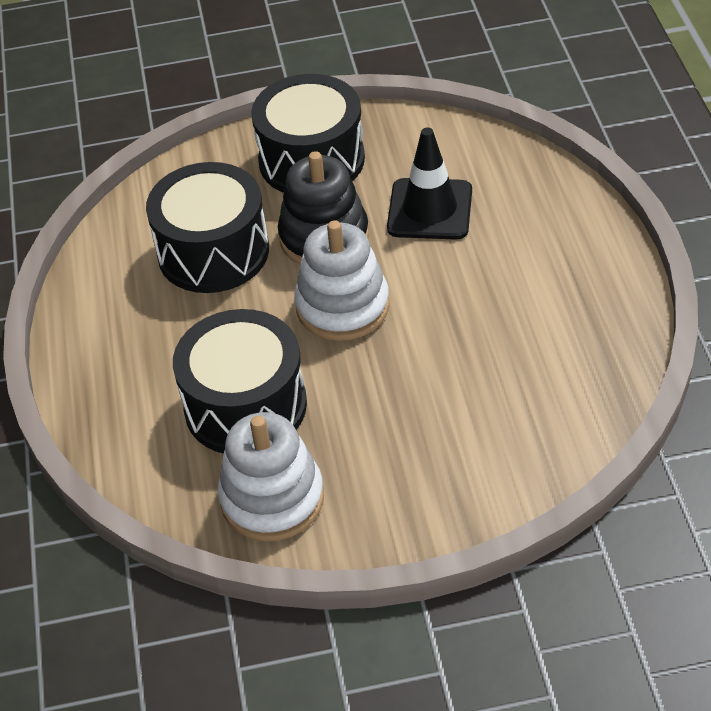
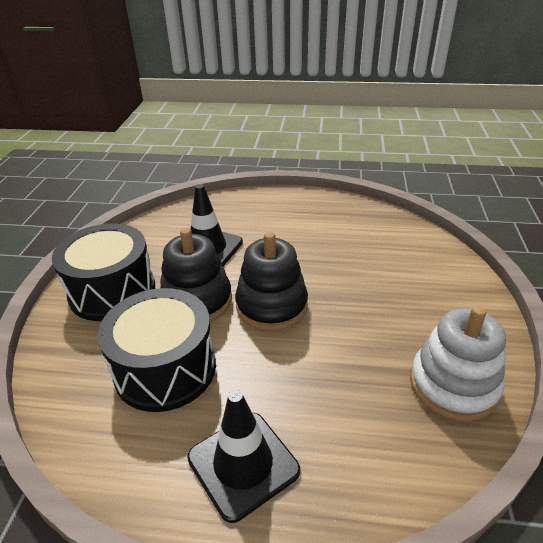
camera: 75 degrees left, 10 degrees down
(122, 348) = (243, 464): none -> black traffic cone
(245, 406) = (350, 382): black drum -> none
(342, 306) = (271, 306): white stacking toy -> black stacking toy

